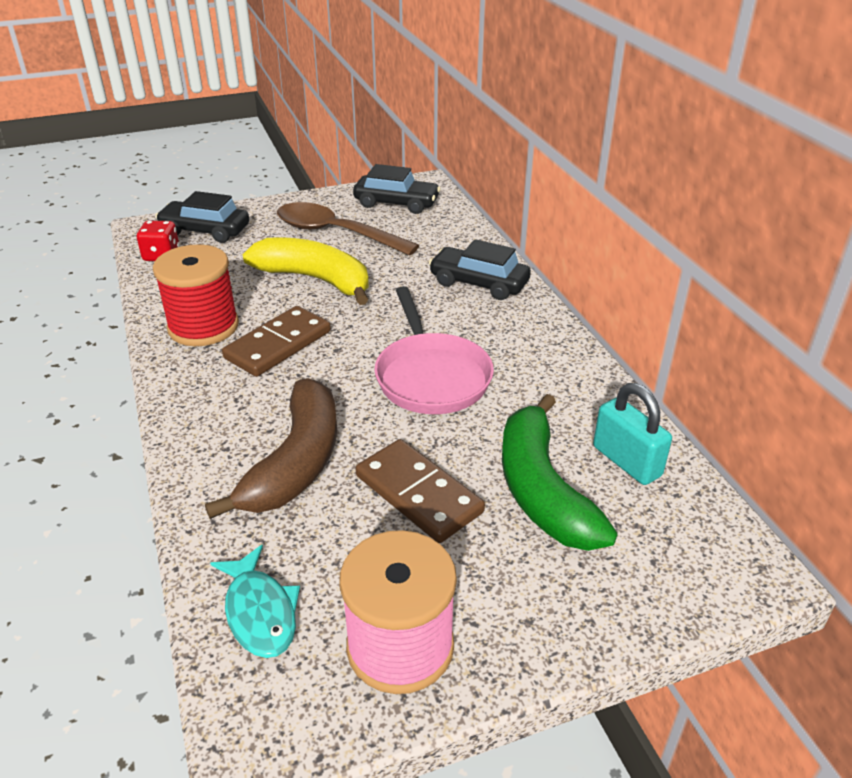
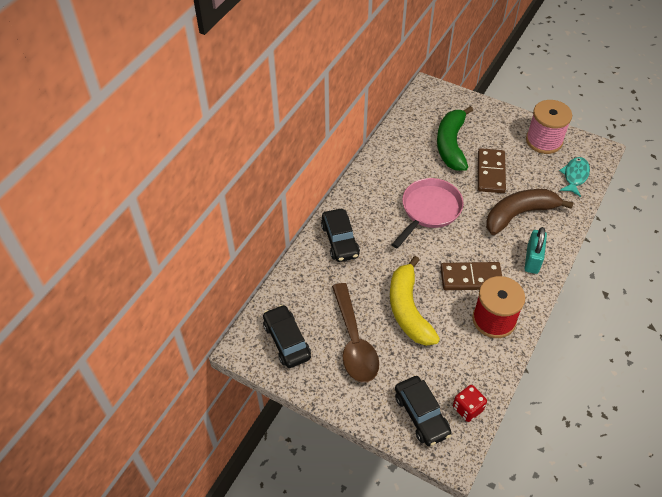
camera: 130 degrees left, 15 degrees up
(542, 490) = (451, 145): green banana -> green banana turned 150 degrees clockwise
(626, 461) = (412, 132): turquoise padlock -> turquoise padlock (532, 259)

